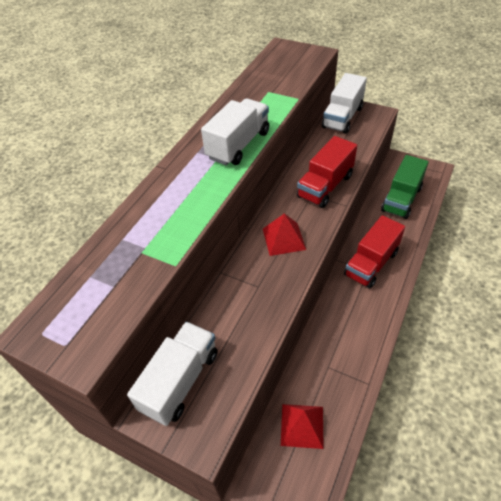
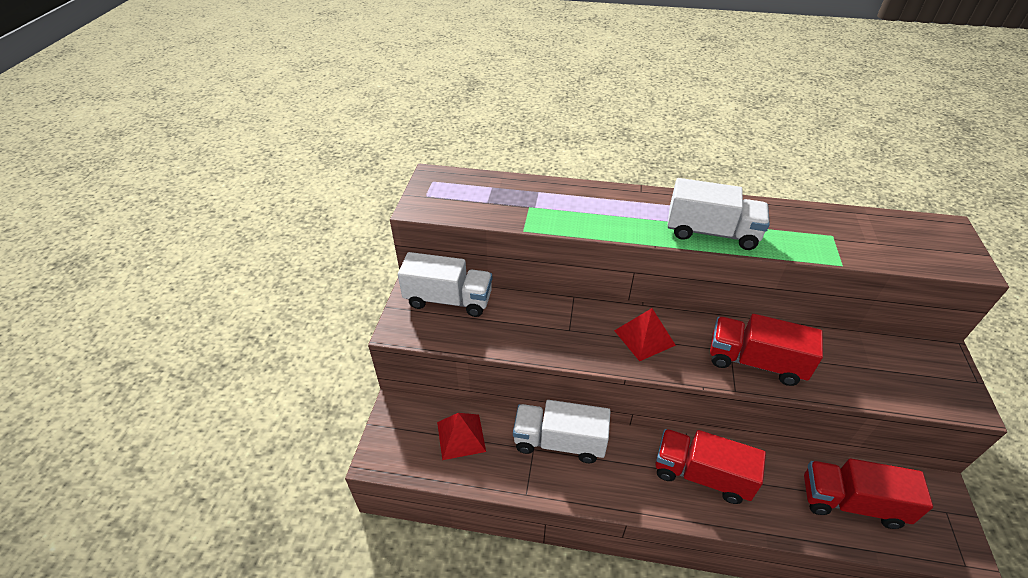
camera: 70 degrees right, 5 degrees down
(342, 117) = (915, 359): white truck -> white truck (559, 442)
(401, 199) = (851, 502): green truck -> red truck

